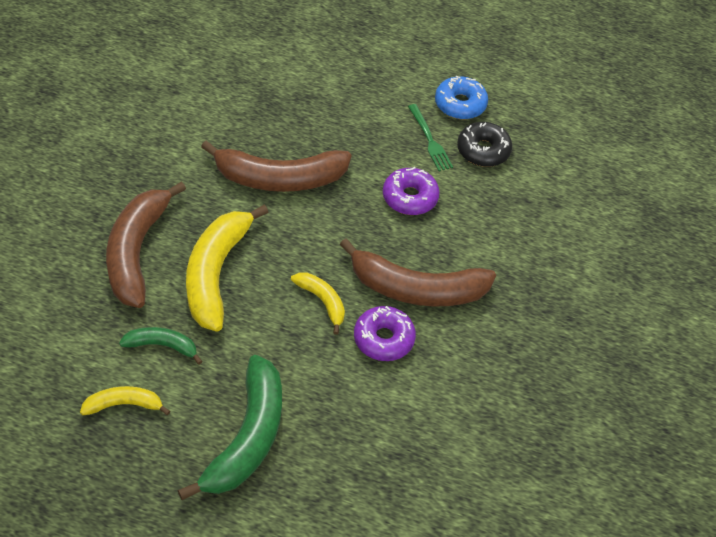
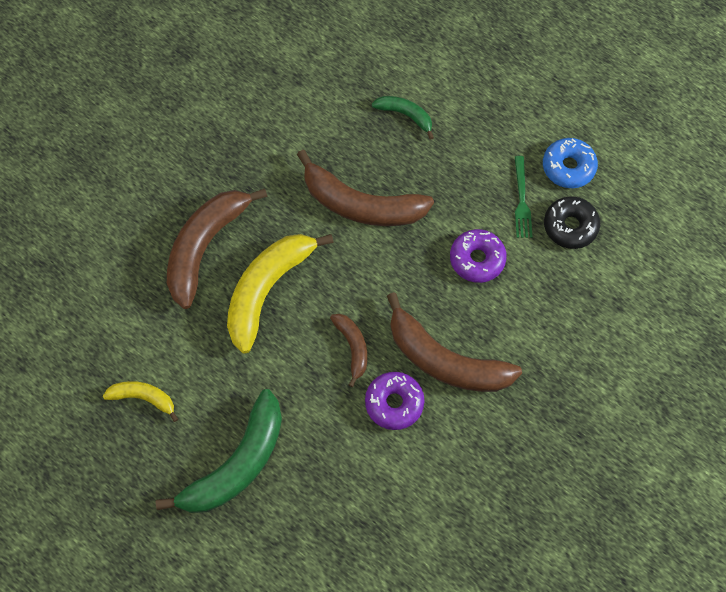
camera: 25 degrees right, 15 degrees up
(162, 346) = (195, 350): green banana -> green banana (405, 115)
(322, 302) = (352, 347): yellow banana -> brown banana

